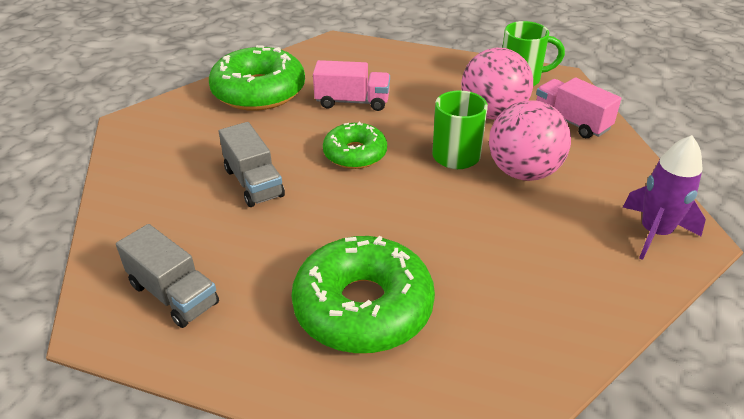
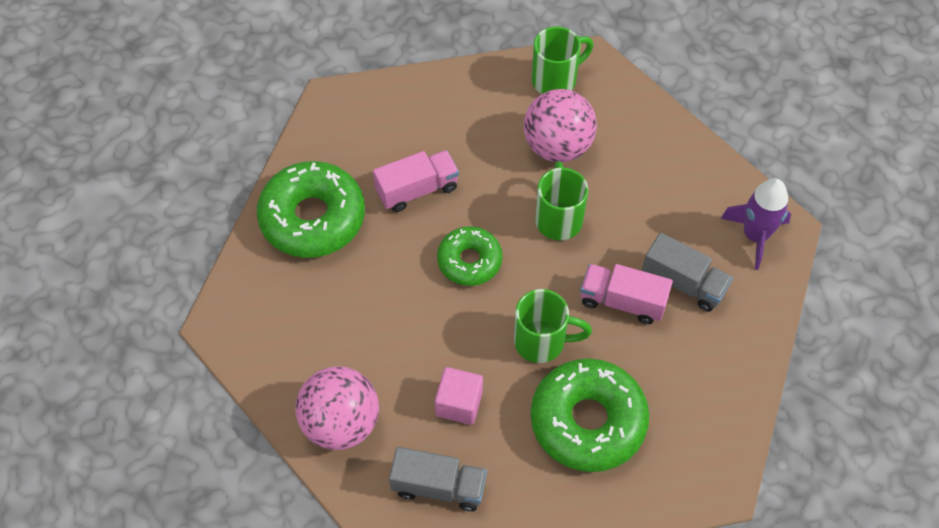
camera: 30 degrees left, 20 degrees up
(253, 183) = (407, 341): grey truck -> grey truck (683, 283)
(254, 241) = (459, 403): none -> pink cube
(370, 228) = (542, 342): none -> green mug
(523, 172) = (624, 214): pink ball -> pink ball (341, 423)
(571, 121) = (631, 125): pink truck -> pink truck (622, 301)

